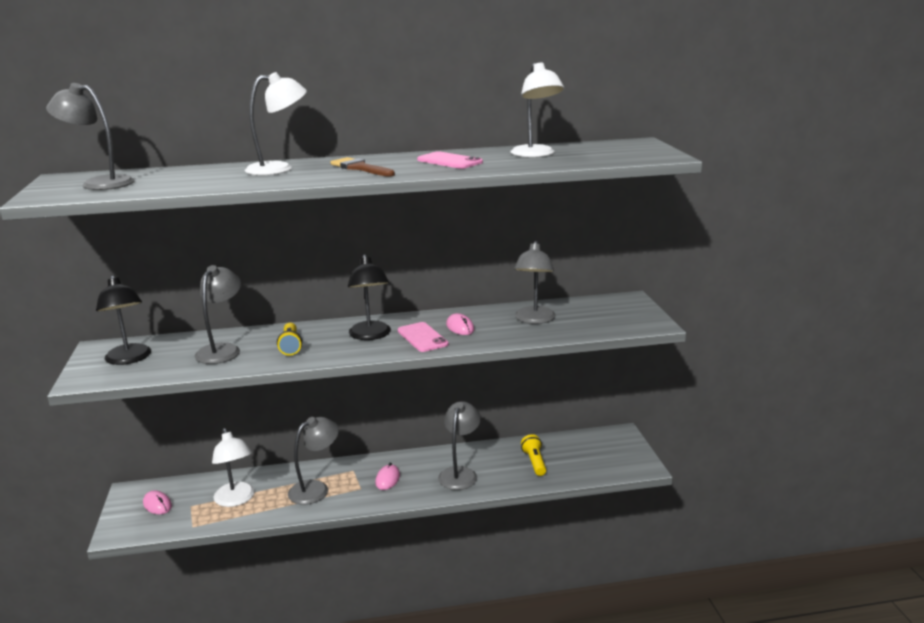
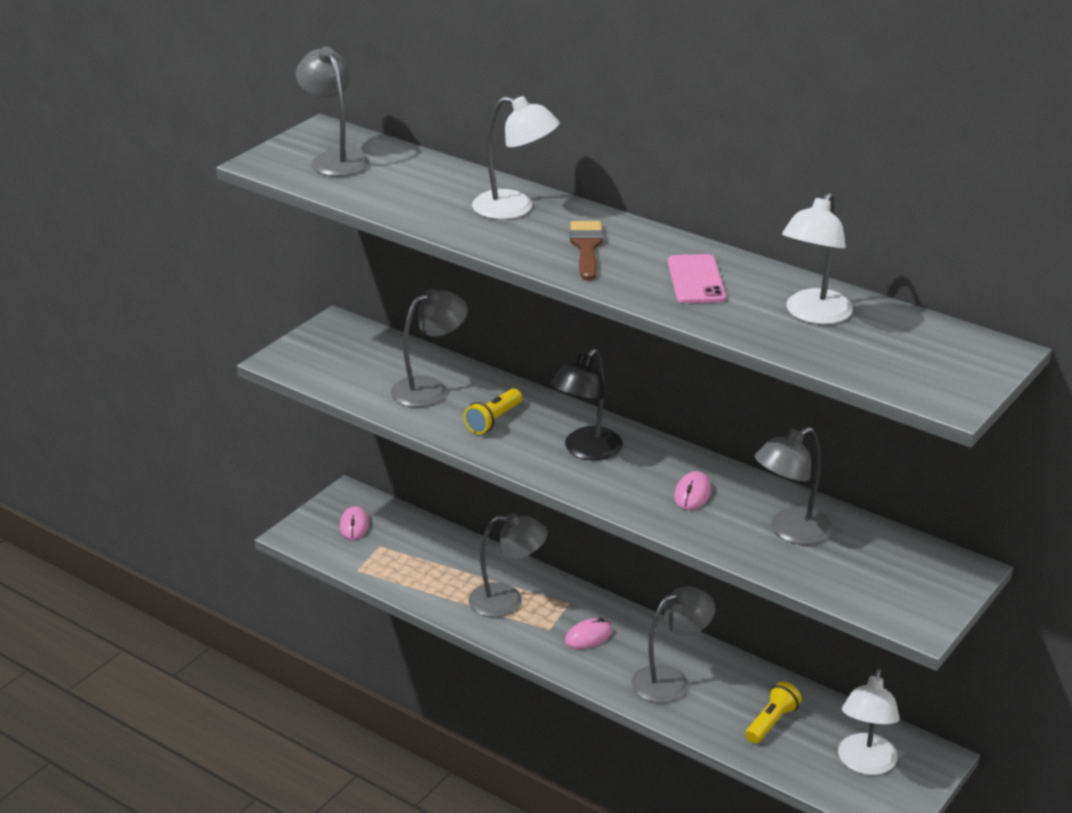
camera: 45 degrees right, 10 degrees up
(129, 359) = (342, 355): black lamp -> none
(236, 500) = (424, 565): white lamp -> white lamp (865, 764)
(422, 337) = (632, 485): pink phone -> none

